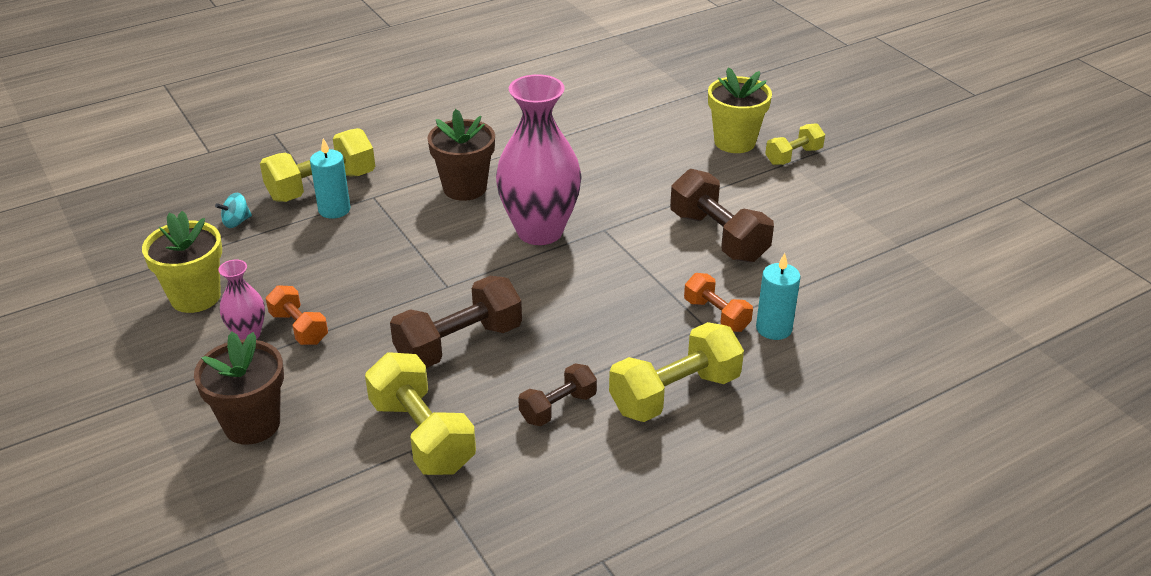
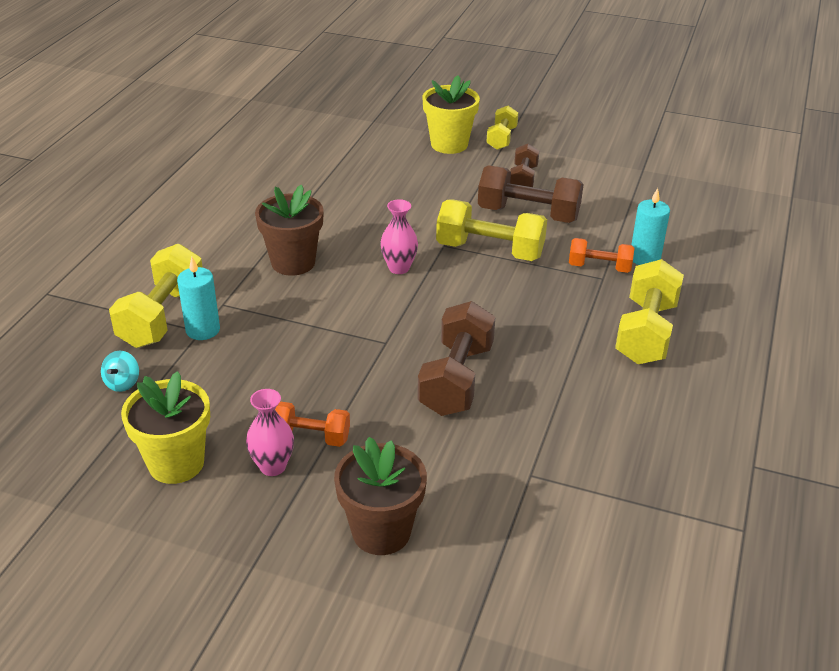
camera: 40 degrees left, 0 degrees up
(422, 435) = (524, 459): yellow dumbbell -> yellow dumbbell (490, 250)
(539, 231) = (399, 268): pink vase -> pink vase, size x0.47
(558, 407) = (587, 384): brown dumbbell -> brown dumbbell (523, 179)

